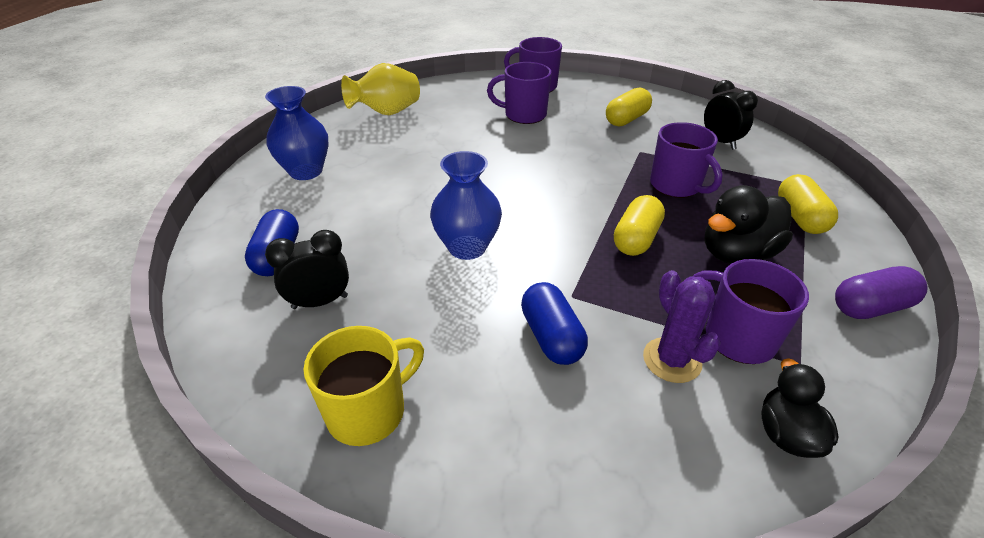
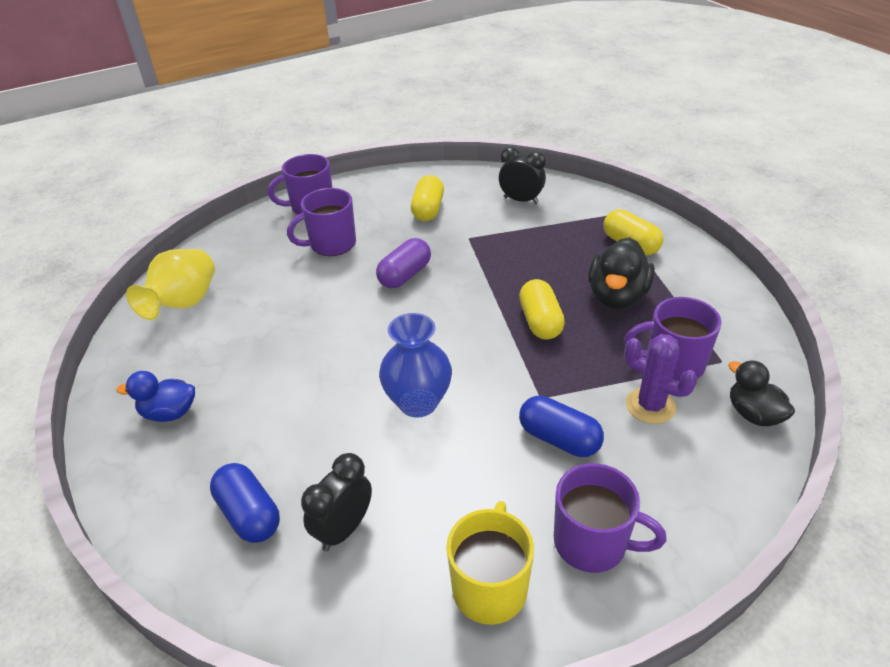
camera: 35 degrees left, 0 degrees up
(306, 171) = (169, 413): blue vase -> blue duck
(676, 186) = (526, 258): purple mug -> purple mug (592, 543)
(870, 307) = (724, 295): purple capsule -> purple capsule (405, 275)

